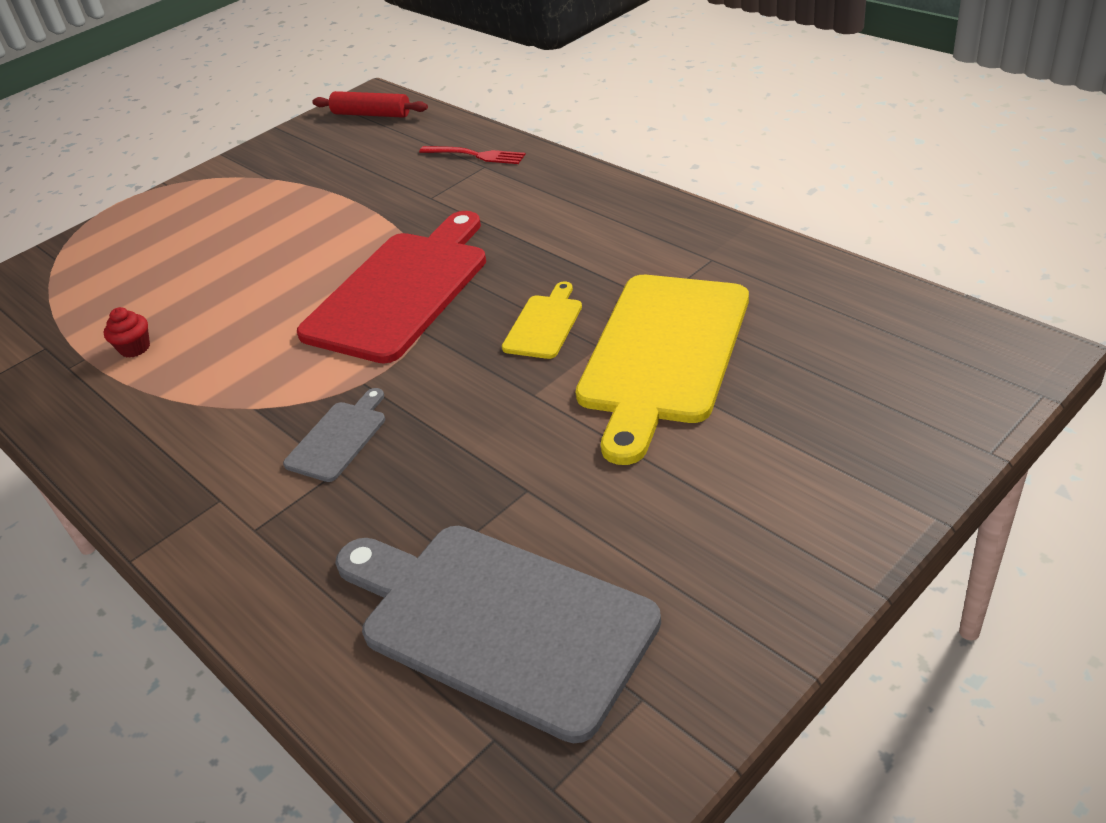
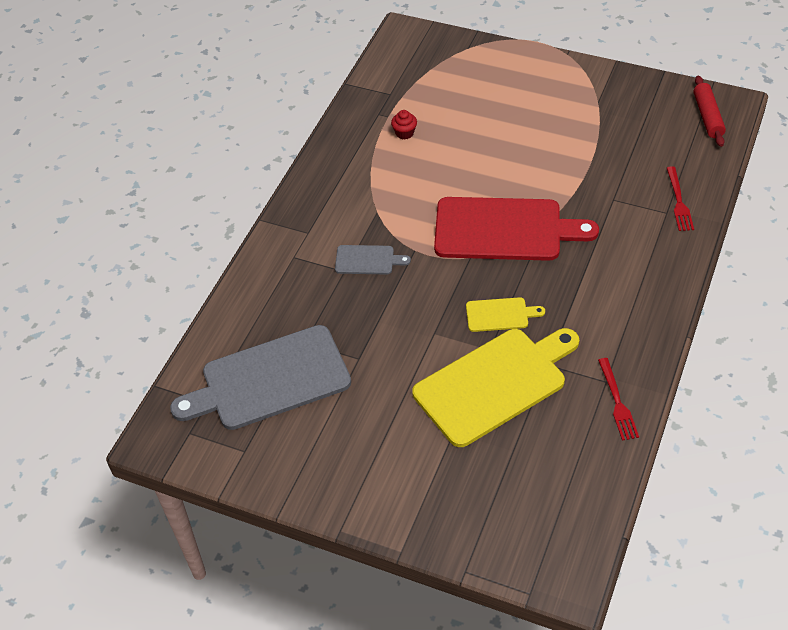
camera: 65 degrees right, 10 degrees up
(498, 622) = (269, 379): grey cutting board -> grey cutting board turned 120 degrees counterclockwise
(662, 354) = (494, 384): yellow cutting board -> yellow cutting board turned 150 degrees clockwise
(749, 257) = (617, 402): none -> red fork

